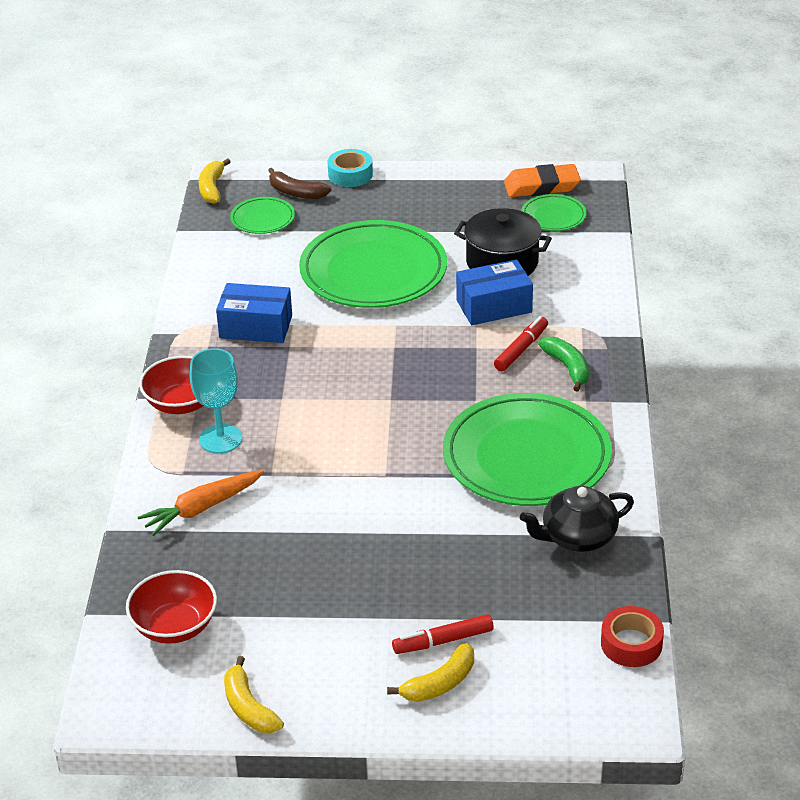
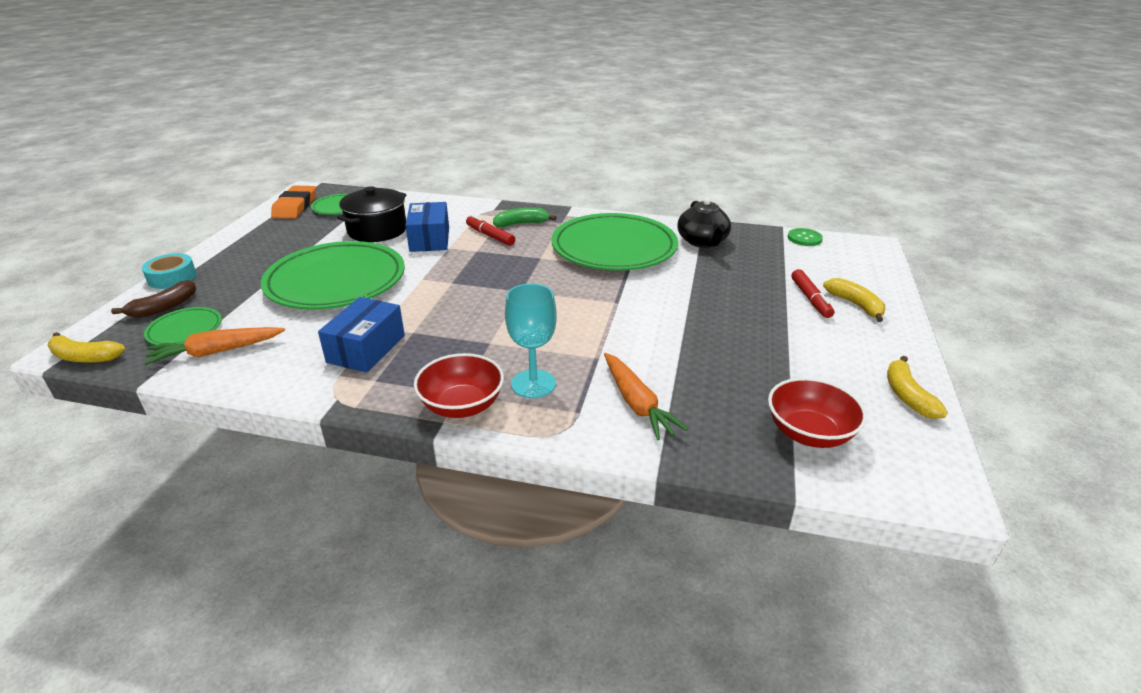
camera: 80 degrees left, 5 degrees down
(233, 248) = (216, 352): none -> orange carrot
(248, 707) = (907, 395): yellow banana -> yellow banana turned 105 degrees clockwise
(631, 644) = (804, 238): red tape -> green button

